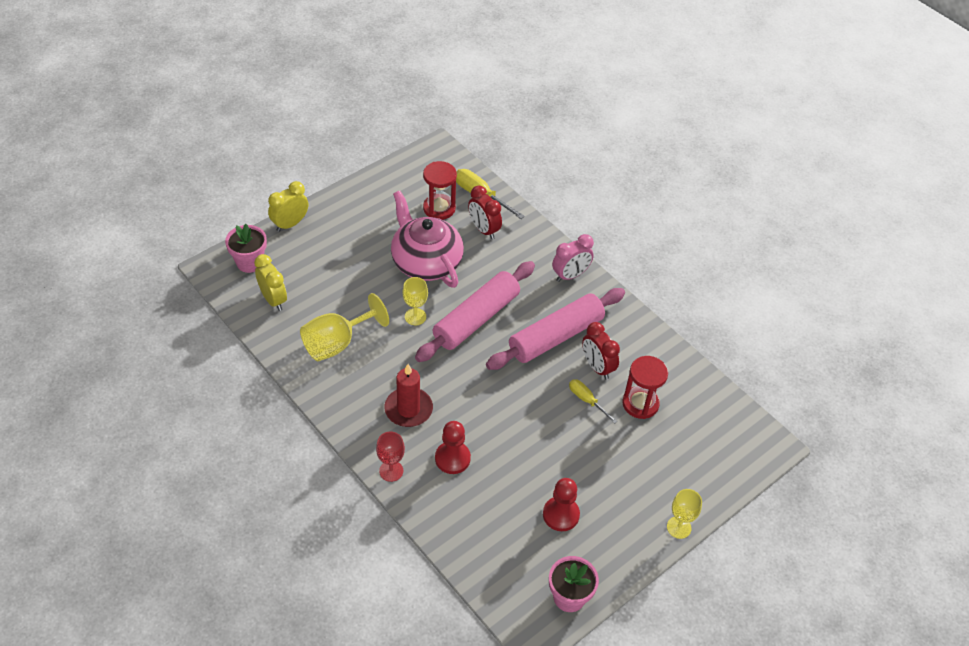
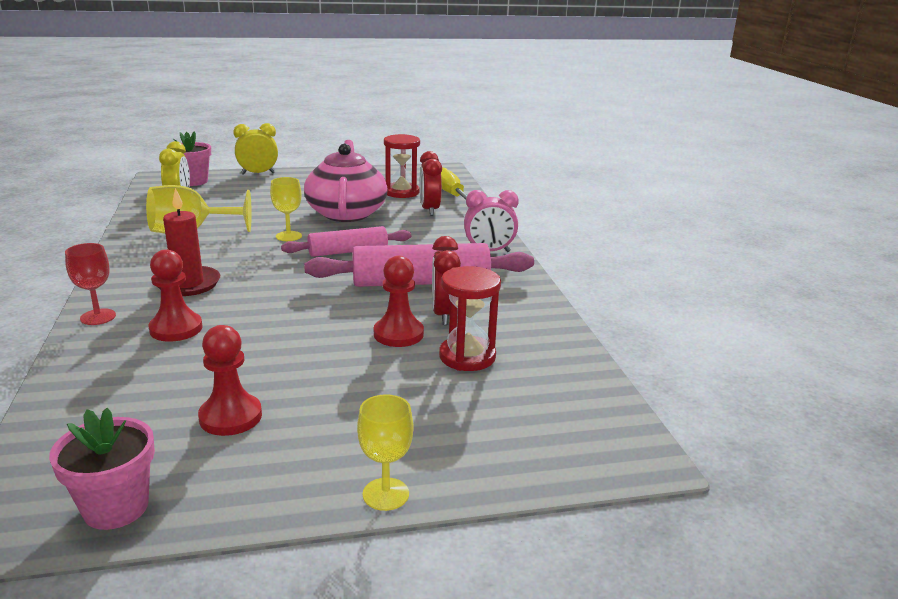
camera: 30 degrees right, 25 degrees down
(476, 319) = (348, 251): pink rolling pin -> pink rolling pin, size x0.62
(586, 400) = (398, 334): yellow screwdriver -> red pawn

